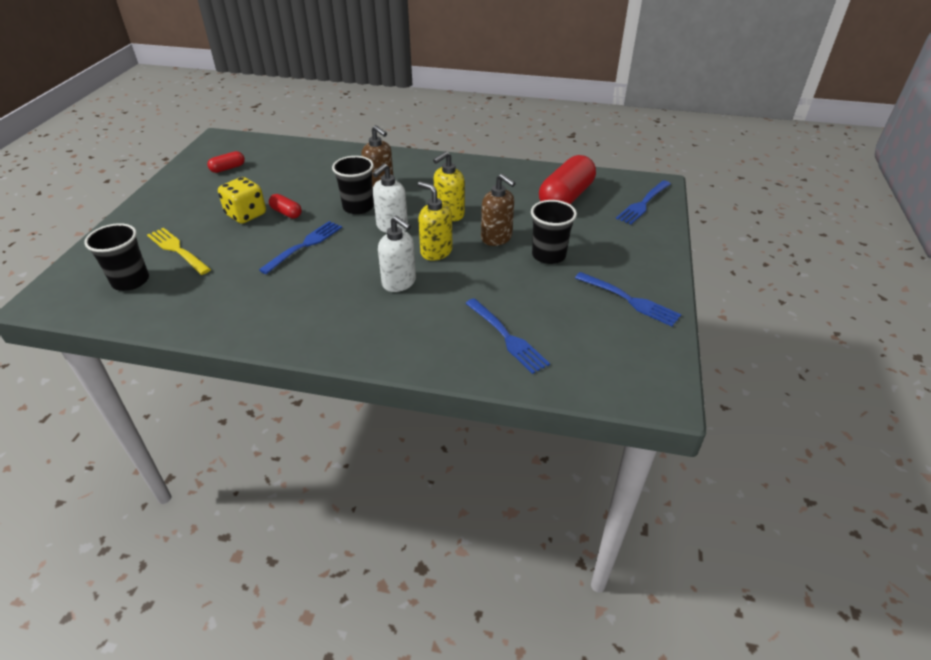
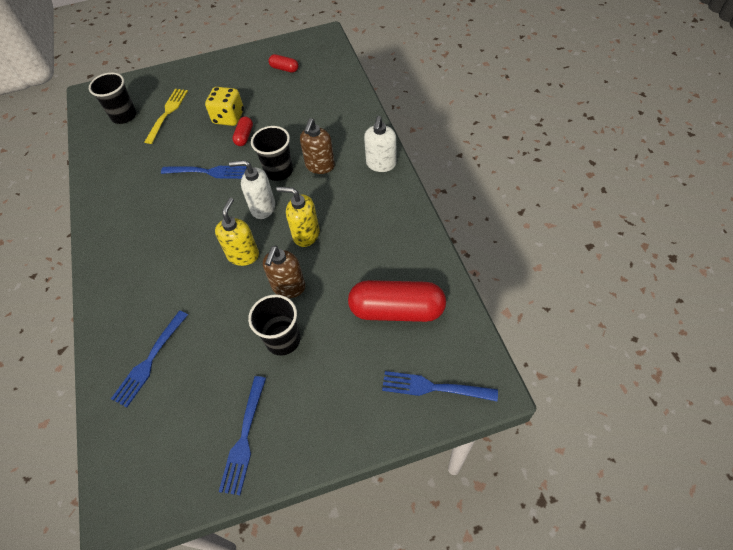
camera: 65 degrees right, 15 degrees up
(399, 282) = (189, 254): white soap dispenser -> white soap dispenser (381, 164)

